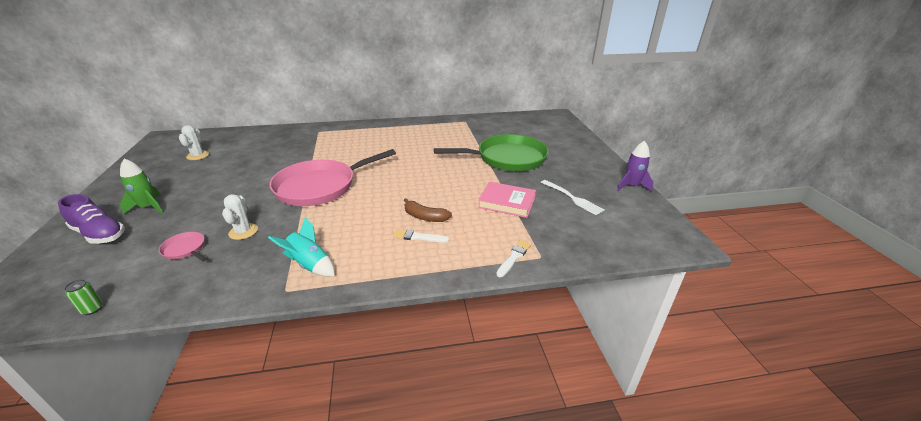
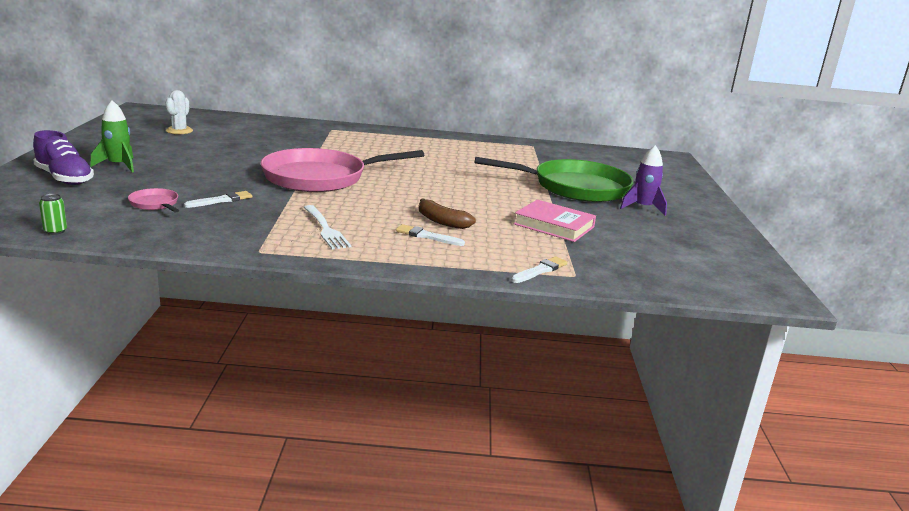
camera: 10 degrees right, 10 degrees down
(243, 231) = (221, 200): white cactus -> white brush
(309, 265) = (291, 237): turquoise rocket -> none
(572, 198) = (645, 235): white fork -> white fork (325, 229)
(631, 186) = (737, 237): purple rocket -> purple rocket (643, 208)

